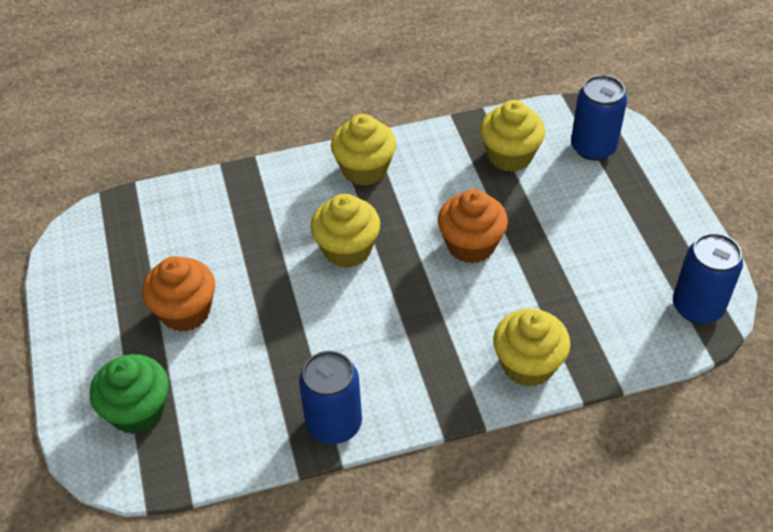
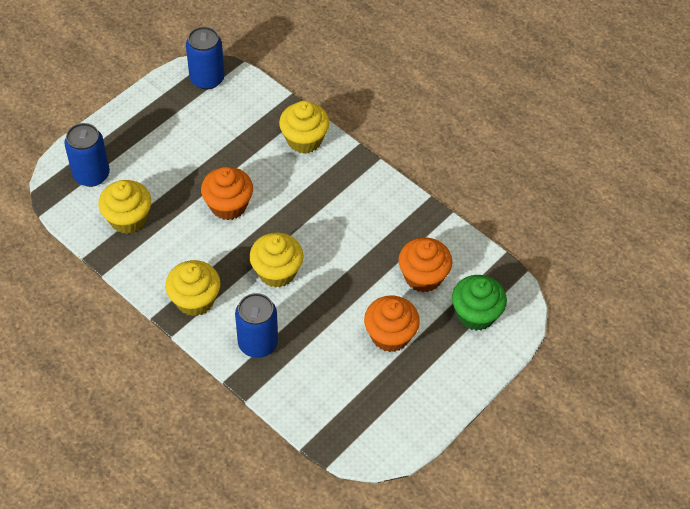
camera: 125 degrees left, 5 degrees up
(231, 384) = (423, 277): none -> orange cupcake
(334, 423) = (410, 211): blue can -> blue can (258, 343)

